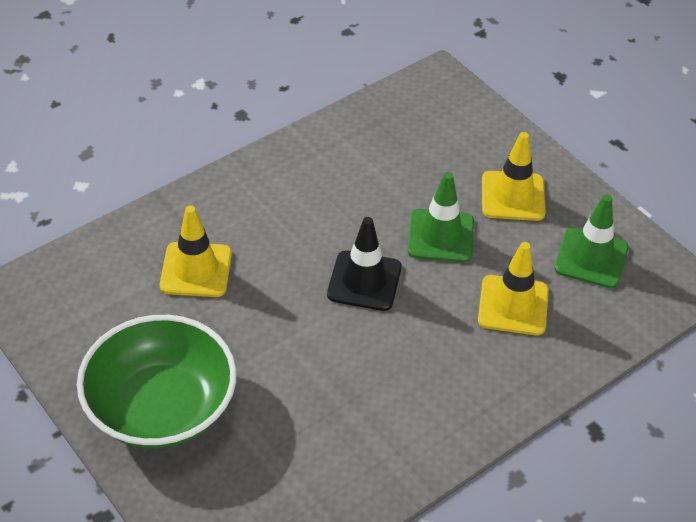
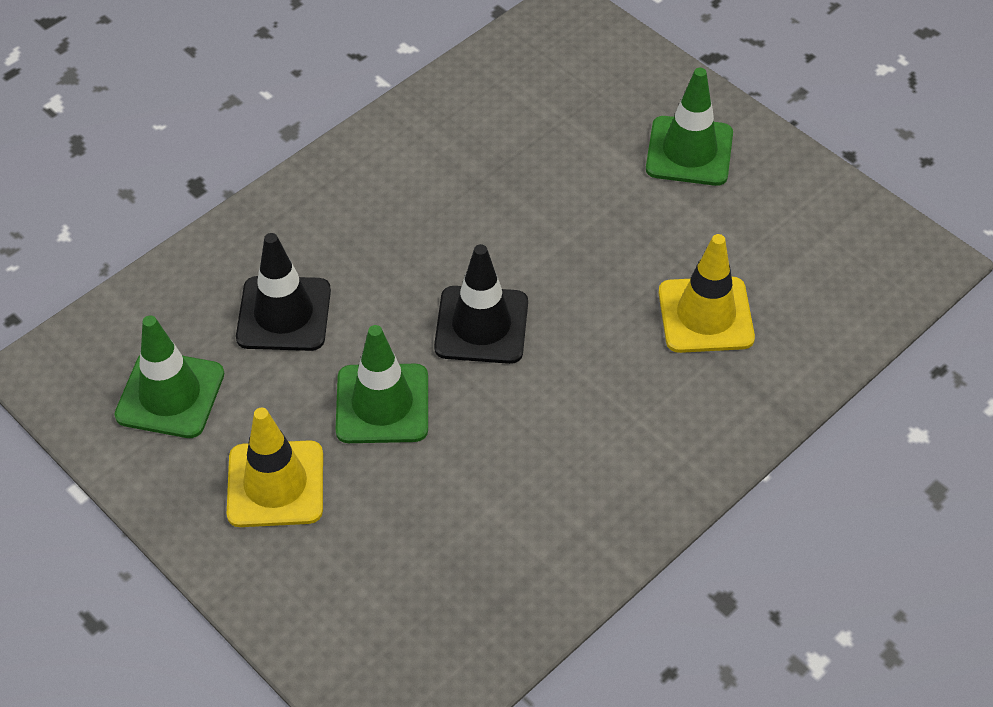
camera: 175 degrees right, 5 degrees up
(161, 407) = (689, 151): green bowl -> green traffic cone
(513, 305) = (284, 314): yellow traffic cone -> black traffic cone

